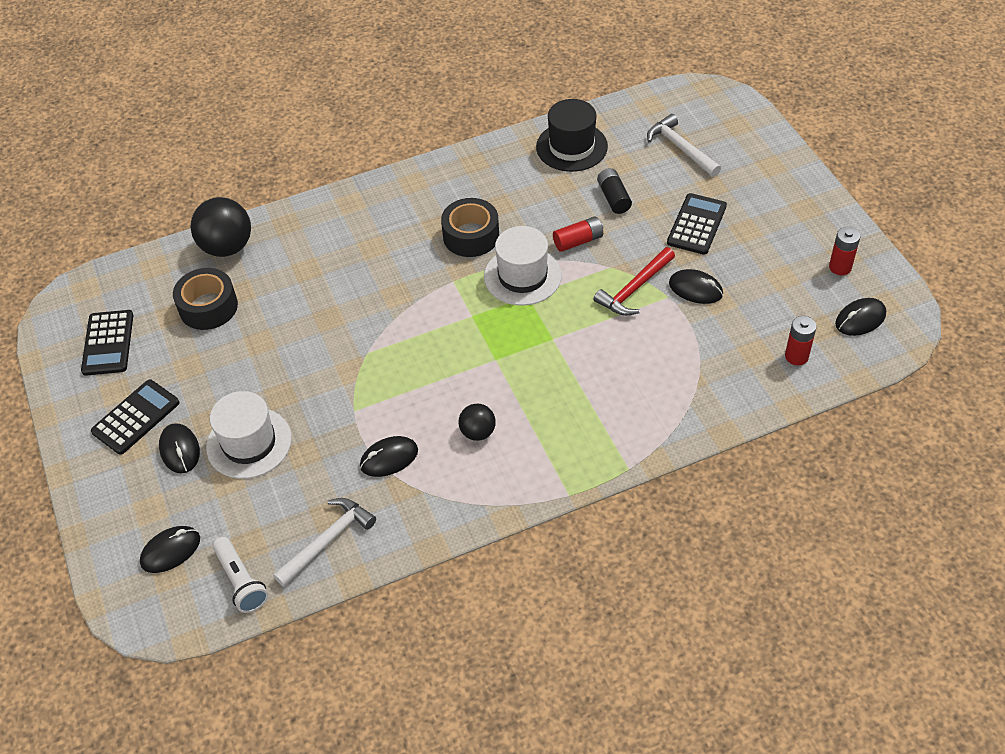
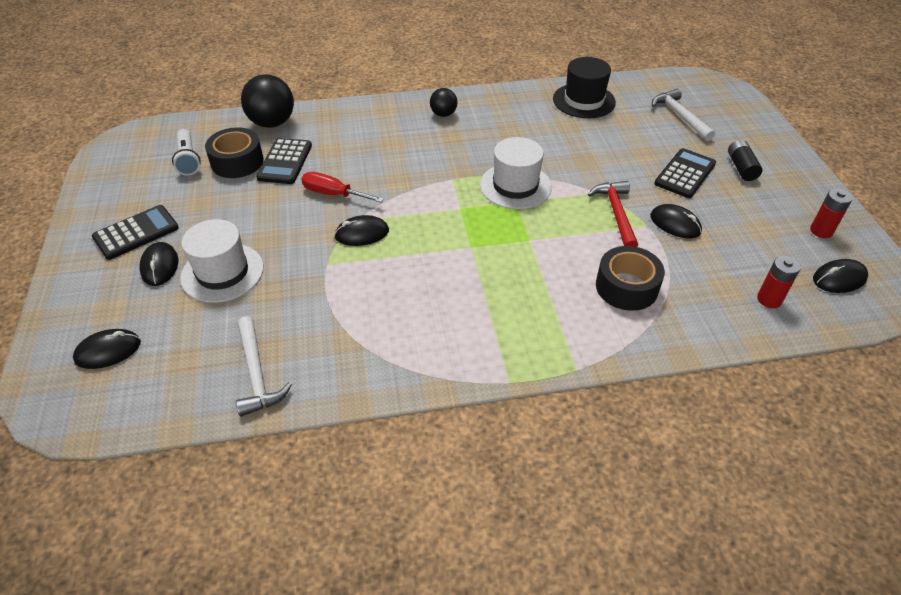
camera: 10 degrees right, 5 degrees down
(108, 343) = (143, 173): black calculator -> black calculator (285, 162)
(241, 581) = (158, 394): white flashlight -> white flashlight (188, 159)
(328, 540) = (257, 374): white hammer -> white hammer turned 105 degrees clockwise
(331, 326) = (333, 194): none -> red screwdriver
(389, 458) = (343, 311): black mouse -> black mouse (362, 234)
(471, 236) = (478, 149): black tape -> black tape (626, 287)
(478, 432) = (435, 305): black ball -> black ball (443, 114)
(578, 241) = (572, 168): red battery -> none
(613, 198) = (612, 142): black battery -> black battery (741, 167)
(634, 289) = (616, 214): red hammer -> red hammer turned 120 degrees clockwise

